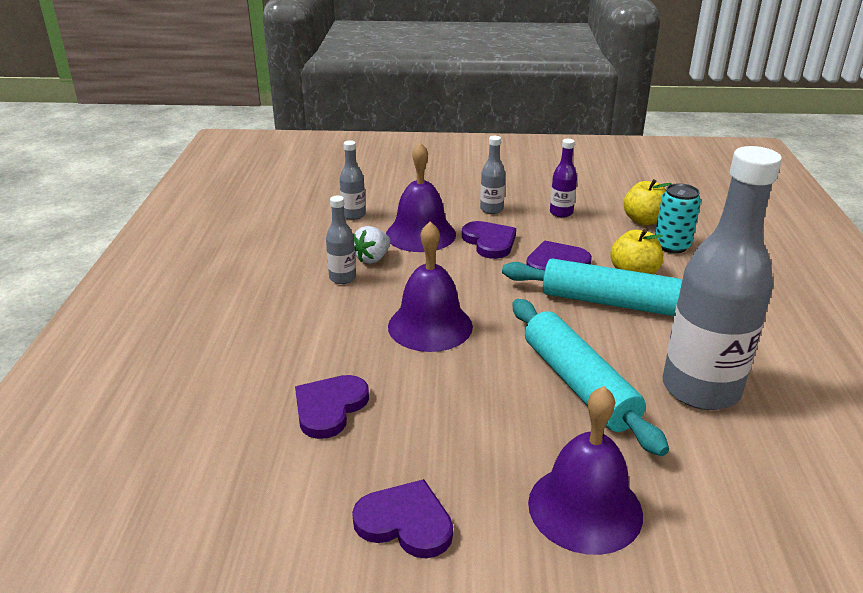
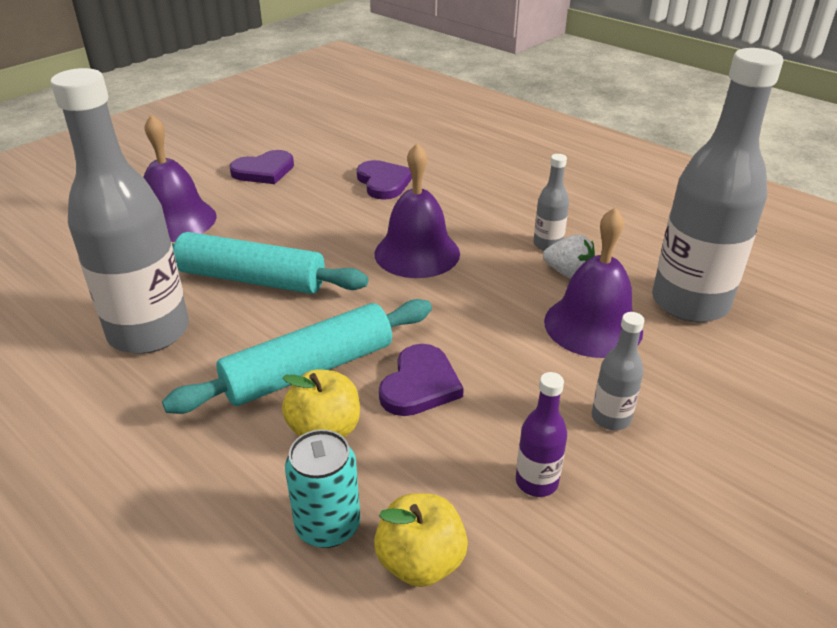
camera: 130 degrees right, 5 degrees up
(353, 215) = (689, 303): grey bottle -> grey bottle, size x2.32
(372, 258) = (568, 273): white strawberry -> white strawberry turned 135 degrees clockwise
(489, 242) = (522, 364): purple heart -> none

